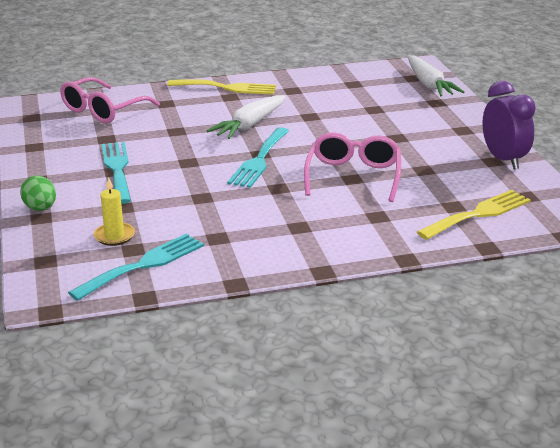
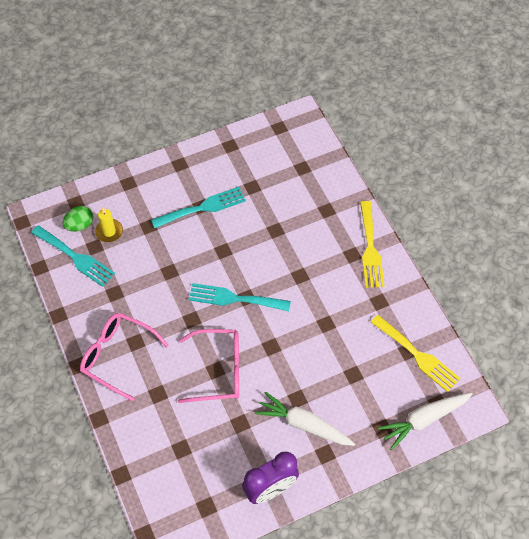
camera: 80 degrees right, 30 degrees up
(40, 208) = (139, 179): green egg -> green egg (80, 225)
(103, 110) = (302, 171): pink glasses -> pink glasses (118, 356)
(250, 125) = (297, 280): white carrot -> white carrot (304, 424)
(478, 214) = (170, 468): yellow fork -> yellow fork (417, 355)

